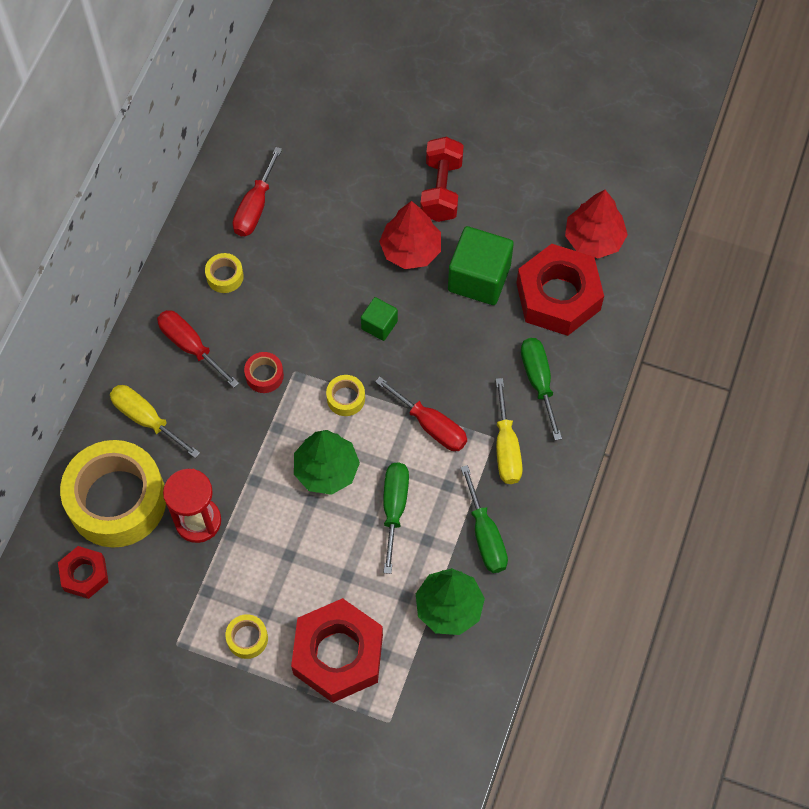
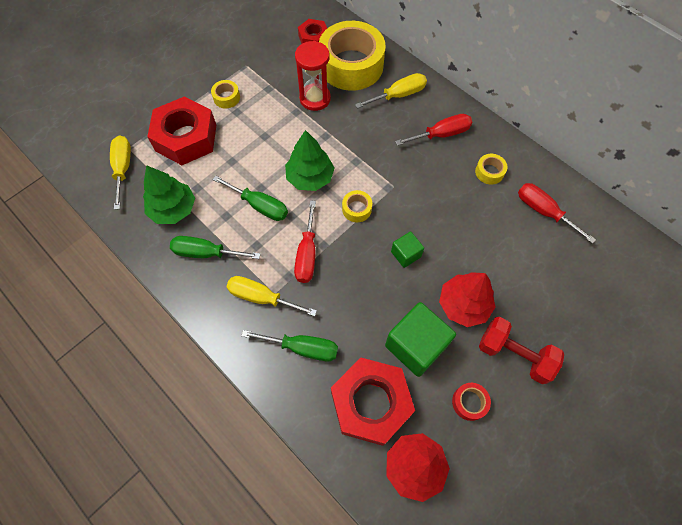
camera: 115 degrees right, 0 degrees up
(264, 375) = (399, 168): red tape -> red tape (469, 402)
(423, 707) = (123, 169): none -> yellow screwdriver
(431, 425) = (307, 254): red screwdriver -> red screwdriver turned 60 degrees counterclockwise

